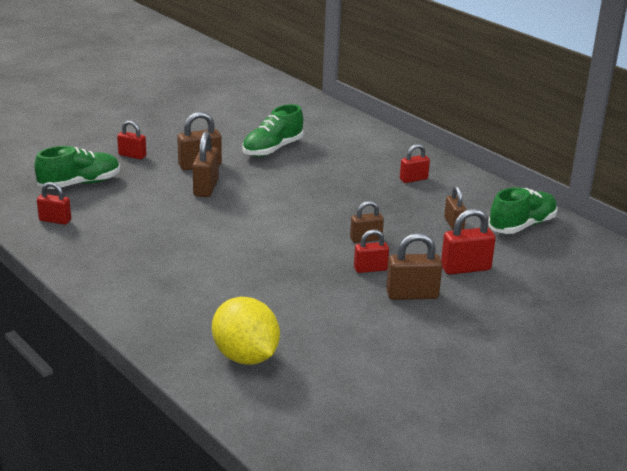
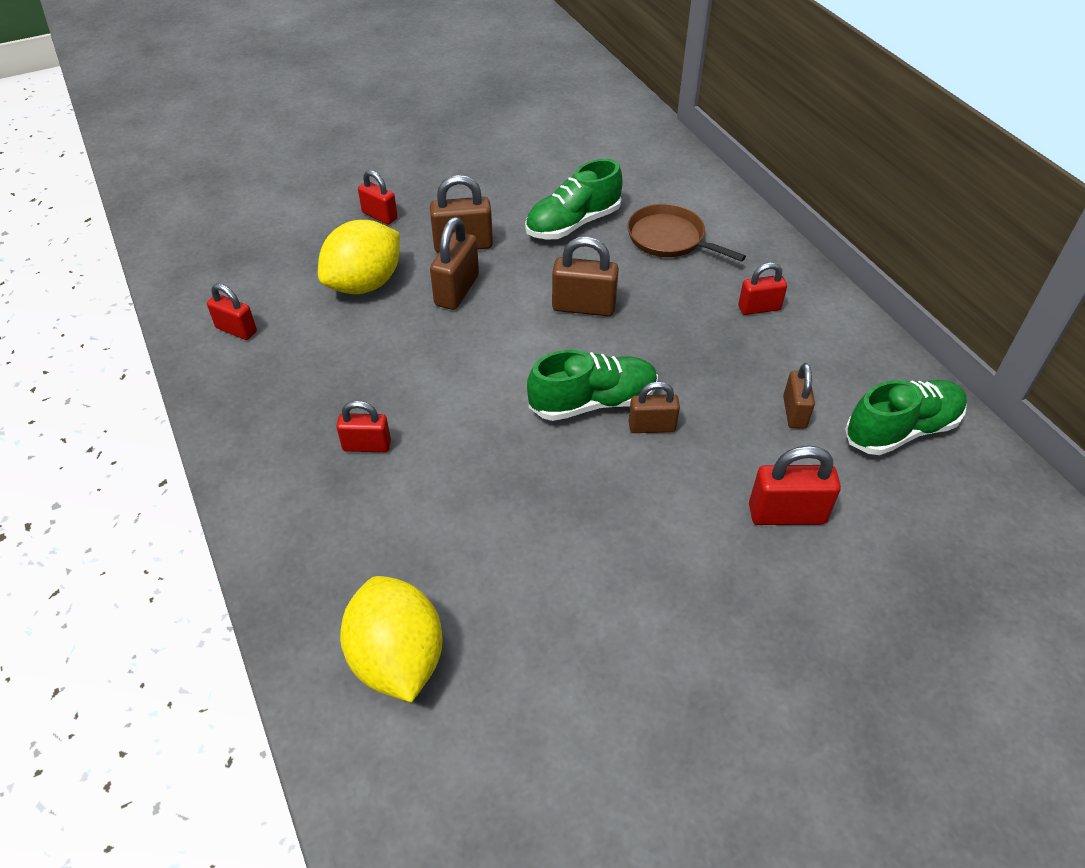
camera: 15 degrees right, 20 degrees up
(80, 184) = (293, 262): green shoe -> green shoe (593, 402)
(138, 190) = (365, 284): none -> yellow lemon
(341, 151) = (669, 238): none -> brown pan
(370, 269) = (639, 493): red padlock -> red padlock (367, 445)
(412, 295) = (687, 561): brown padlock -> brown padlock (583, 307)

